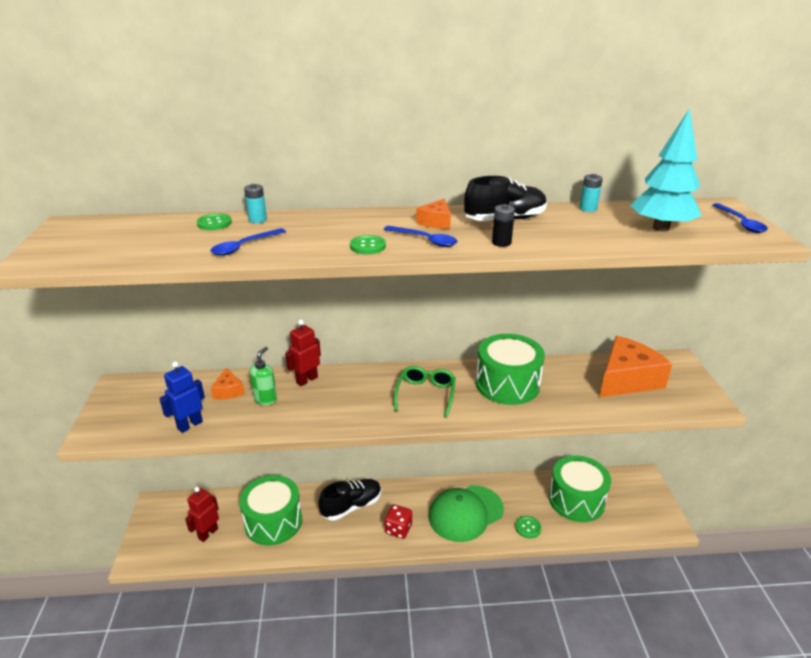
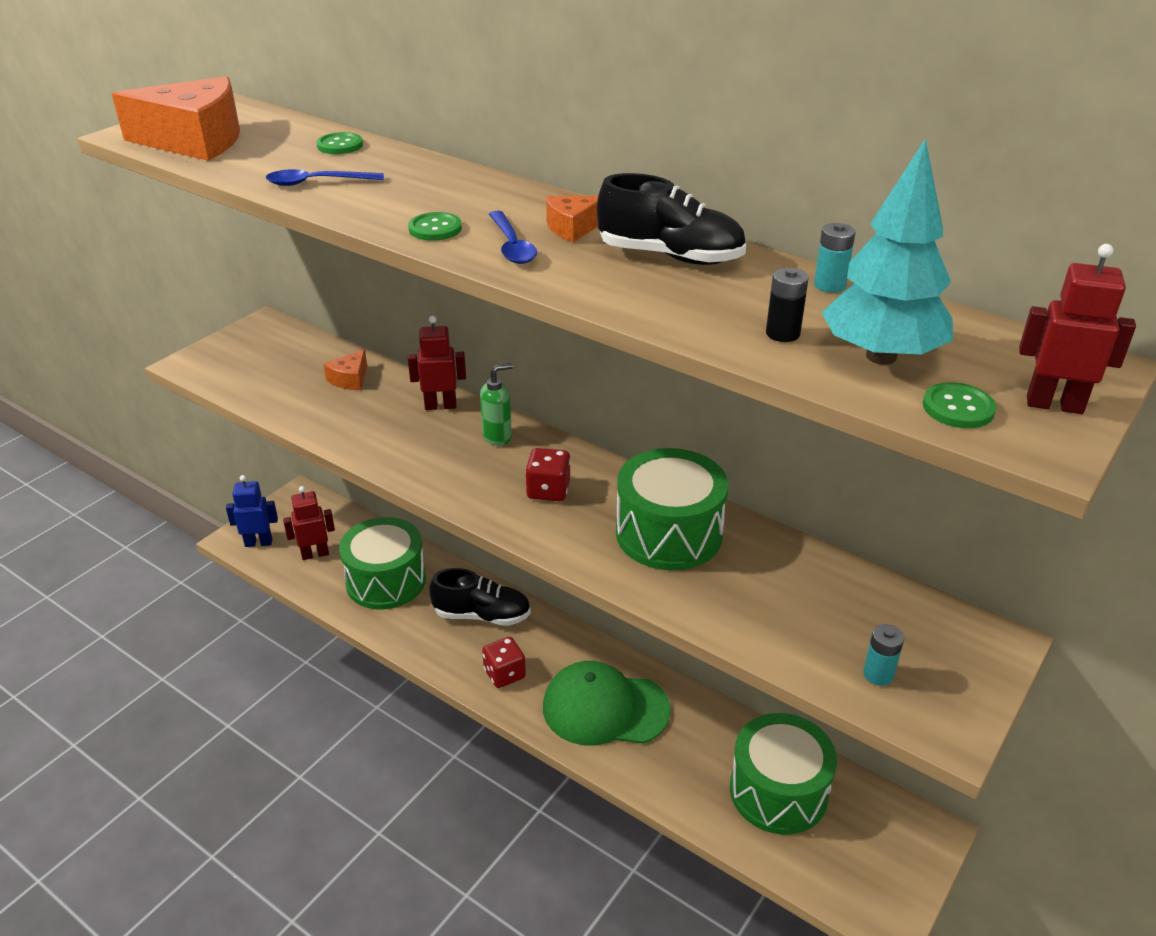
camera: 40 degrees right, 5 degrees up
(190, 425) = (273, 397): blue robot -> blue robot (258, 543)
(257, 220) = (387, 155): turquoise battery -> turquoise battery (878, 674)
(265, 399) = (372, 406): green soap dispenser -> green soap dispenser (497, 437)
(426, 394) = (548, 490): green glasses -> red dice
(501, 242) = (597, 285): black battery -> black battery (782, 333)
(528, 528) = (664, 778): green button -> green button (958, 408)
(626, 379) = (859, 621): orange cheese -> orange cheese (195, 141)
(740, 223) = (1054, 405): blue spoon -> red robot

